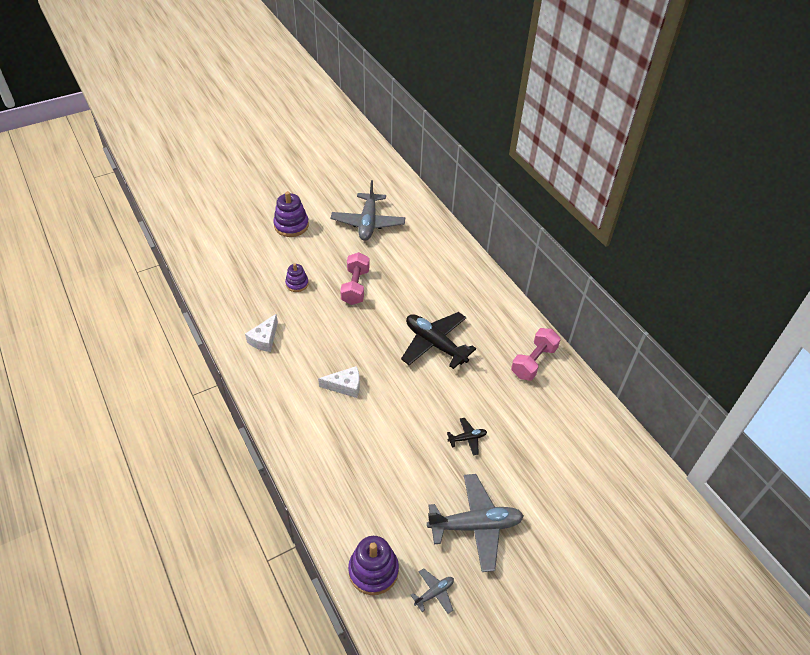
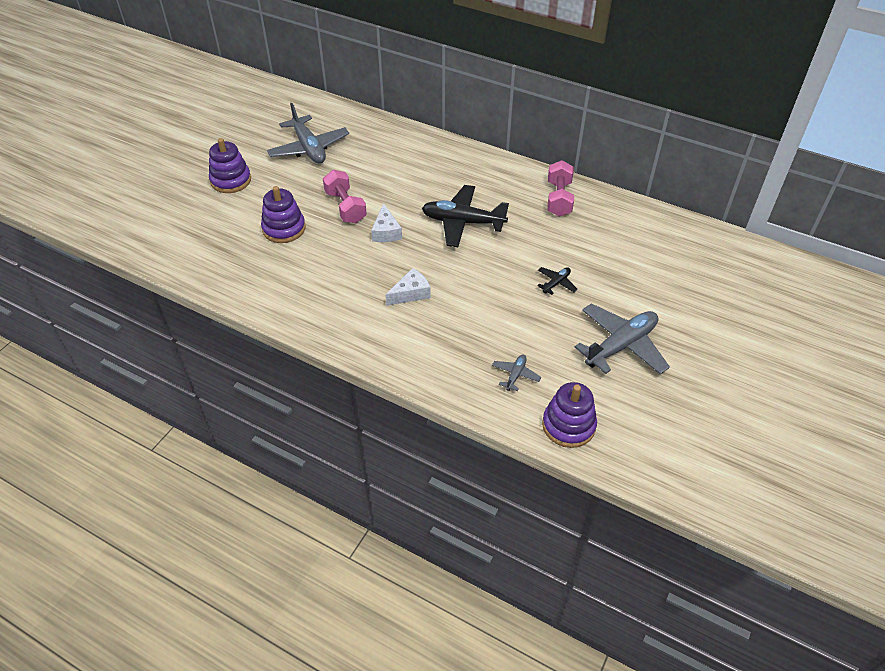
camera: 30 degrees left, 0 degrees up
(264, 339) = (294, 290): white cheese -> white cheese (386, 232)
(297, 284) = (284, 229): purple stacking toy -> purple stacking toy, size x1.63
(434, 593) = (633, 414): grey plane -> grey plane (515, 375)

